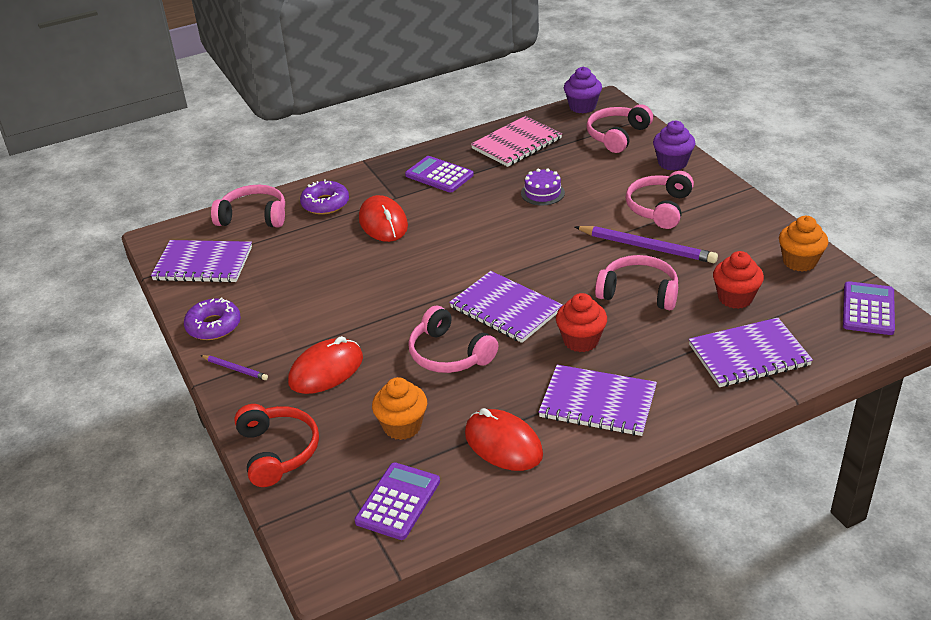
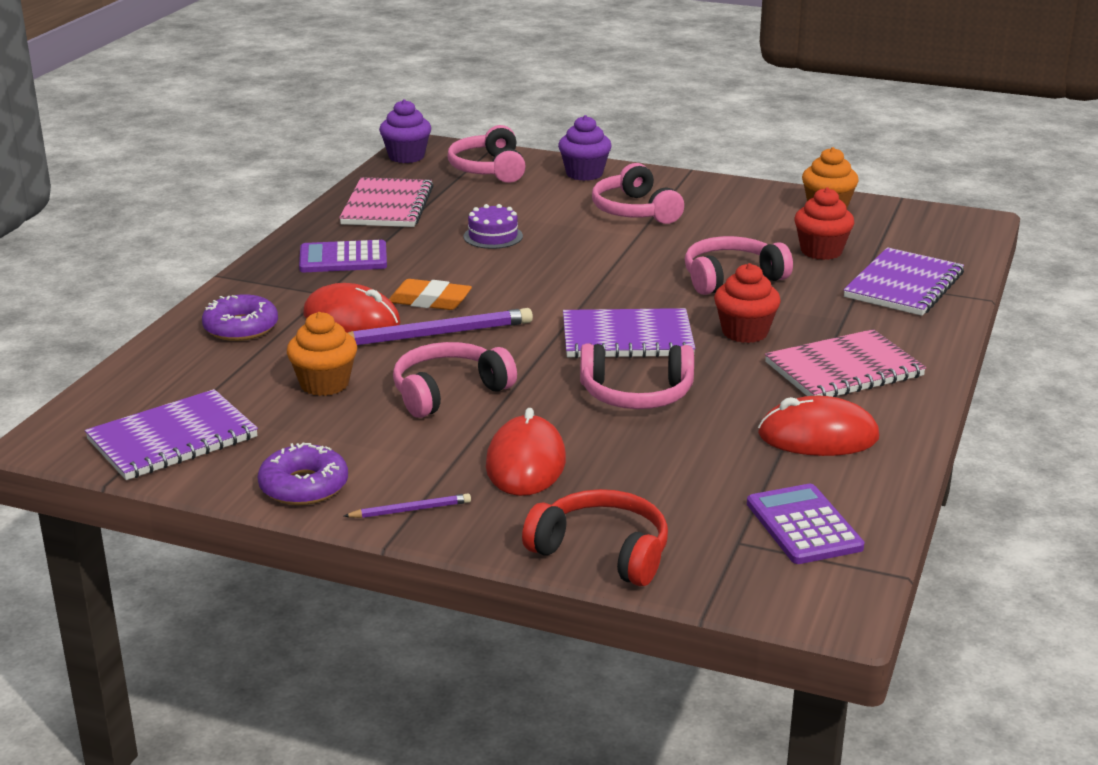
camera: 45 degrees left, 10 degrees down
(254, 216) = (160, 371): pink headphones -> pink headphones (448, 392)
(402, 426) = (696, 469): orange cupcake -> orange cupcake (324, 384)
(439, 228) = (430, 301): none -> orange eraser
(598, 403) = (844, 369): purple notebook -> pink notebook
(647, 247) = (677, 243): purple pencil -> purple pencil (434, 334)
(868, 309) = (936, 220): purple calculator -> none

